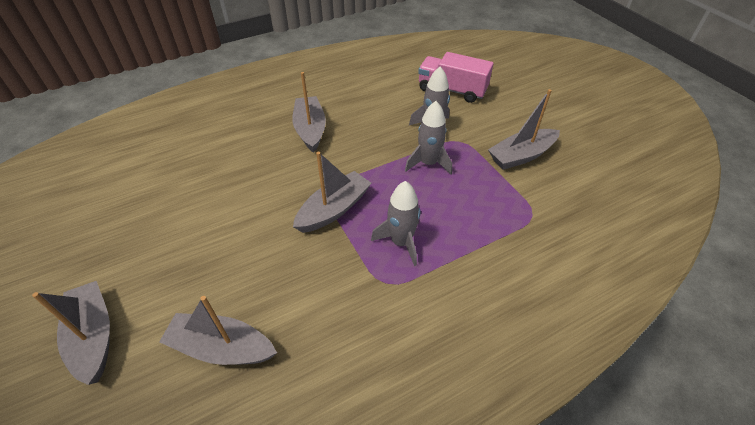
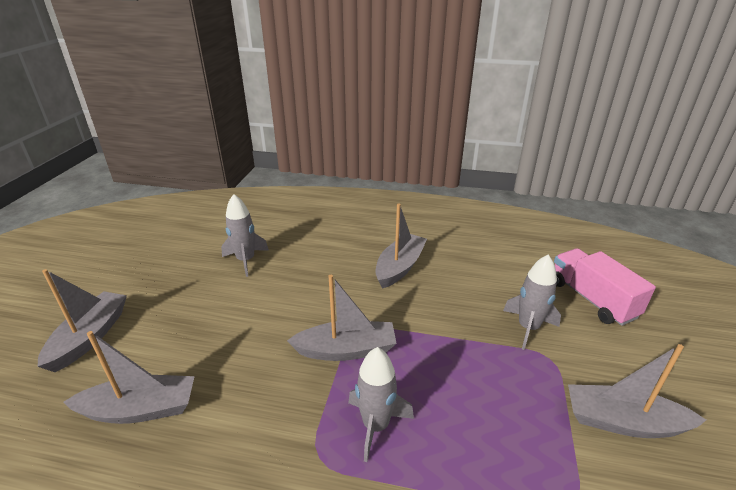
camera: 40 degrees right, 15 degrees down
(222, 348) = (140, 409): grey boat -> grey boat turned 120 degrees clockwise
(428, 163) = (487, 361): grey rocket -> grey rocket (246, 260)

